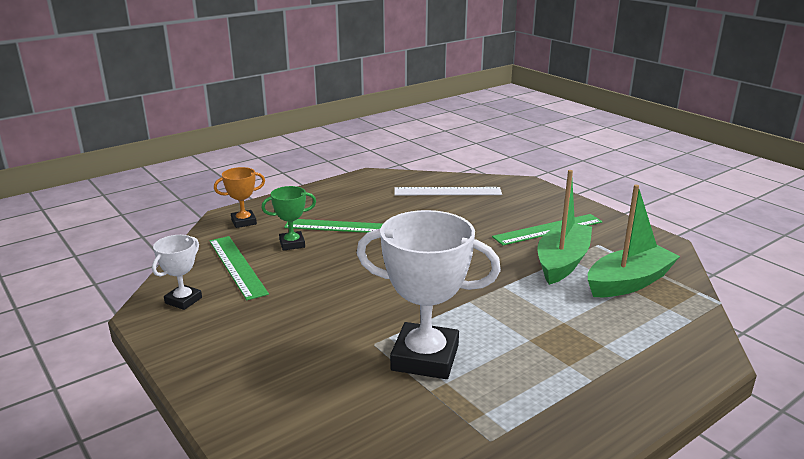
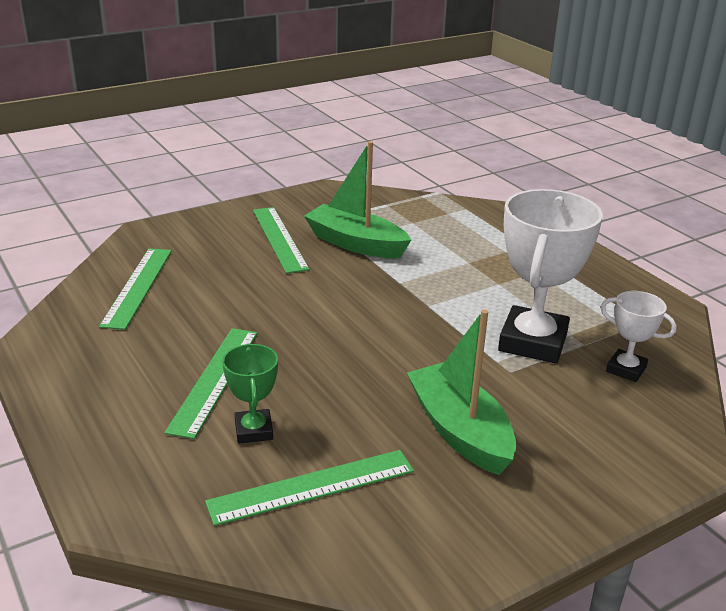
camera: 85 degrees left, 5 degrees up
(183, 300) = (408, 539): white trophy -> white trophy (626, 369)
(244, 222) = (150, 487): orange trophy -> none
(447, 191) = (137, 286): white ruler -> green ruler
(629, 282) = (401, 220): green boat -> green boat (460, 431)

